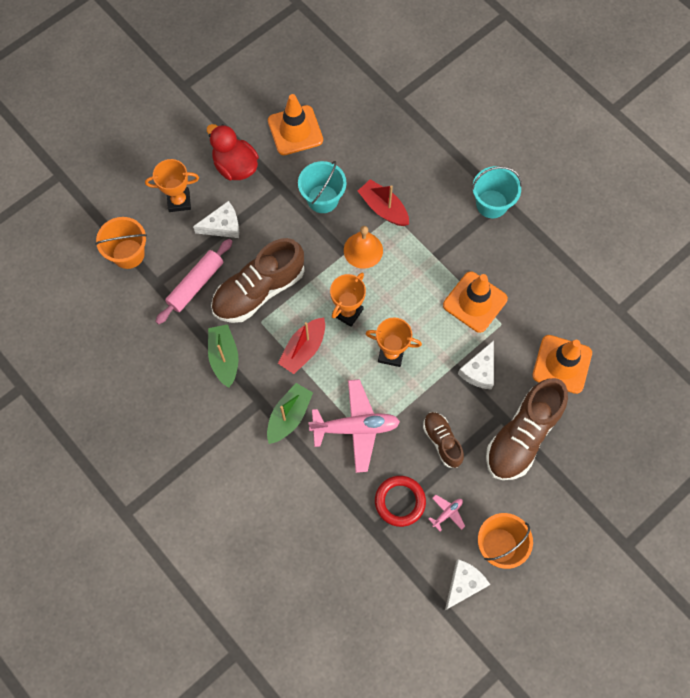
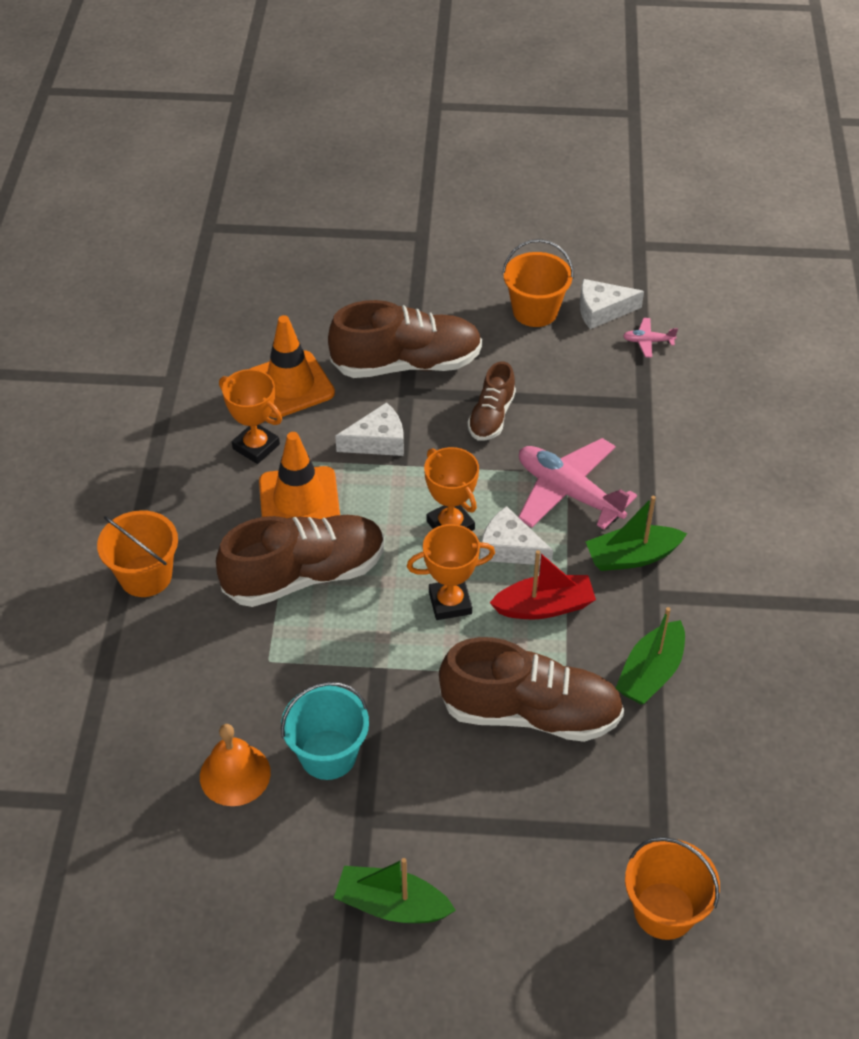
camera: 135 degrees left, 20 degrees down
(179, 201) = (522, 925): orange trophy -> orange trophy (256, 446)
(195, 284) = (605, 788): pink rolling pin -> none
(222, 226) = (495, 835): white cheese -> white cheese (510, 548)
(235, 166) = (392, 905): red duck -> green boat
(295, 130) = (255, 881): orange traffic cone -> none
(363, 250) = (352, 652): orange bell -> orange bell (235, 774)
(383, 208) = (270, 678): red boat -> none
(400, 501) = (592, 404): red ring -> none
(426, 267) = (305, 575): none -> brown shoe
(447, 513) = (555, 364): pink plane -> pink plane (648, 341)
(491, 204) = (145, 576): turquoise bucket -> orange bucket

